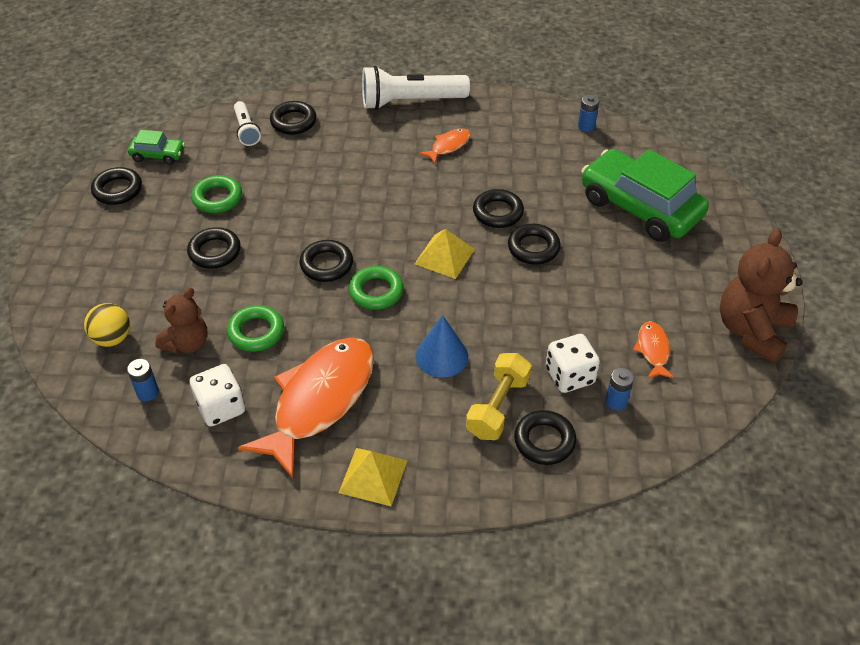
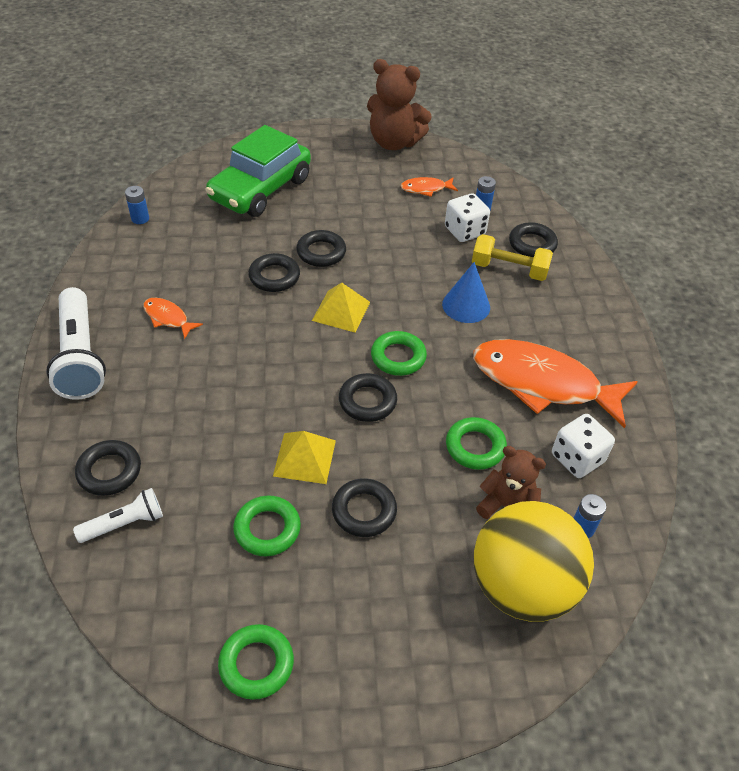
camera: 100 degrees left, 0 degrees up
(112, 338) = (522, 587): yellow ball -> yellow ball, size x2.14
(117, 190) = (256, 664): black ring -> green ring
(158, 155) = (176, 628): green car -> none
(373, 476) = (604, 338): yellow pyramid -> yellow pyramid (304, 458)

